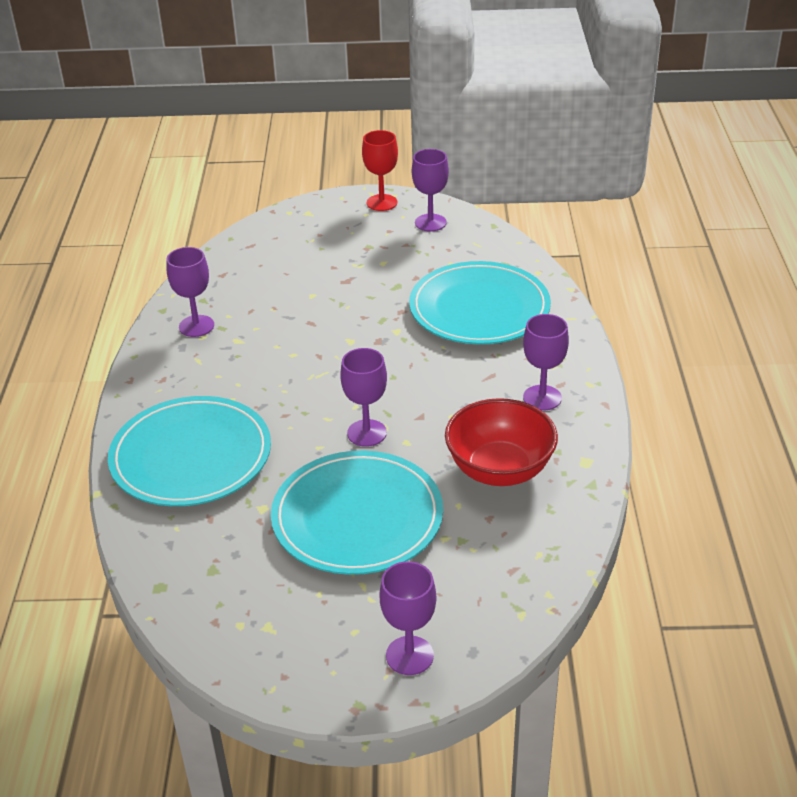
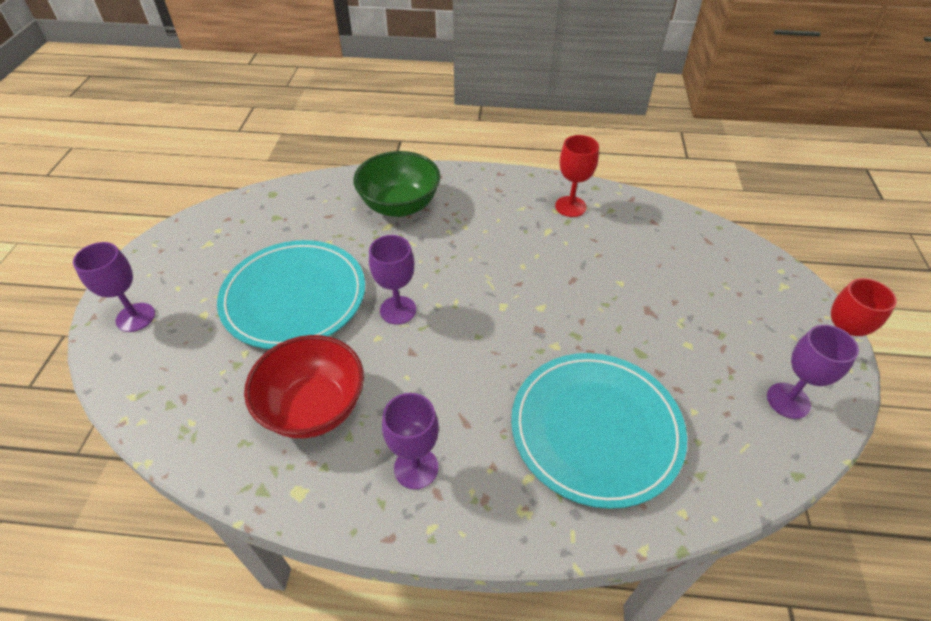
camera: 95 degrees right, 10 degrees up
(191, 456) = (400, 206): turquoise plate -> green bowl
(196, 326) = (570, 206): purple goblet -> red goblet

